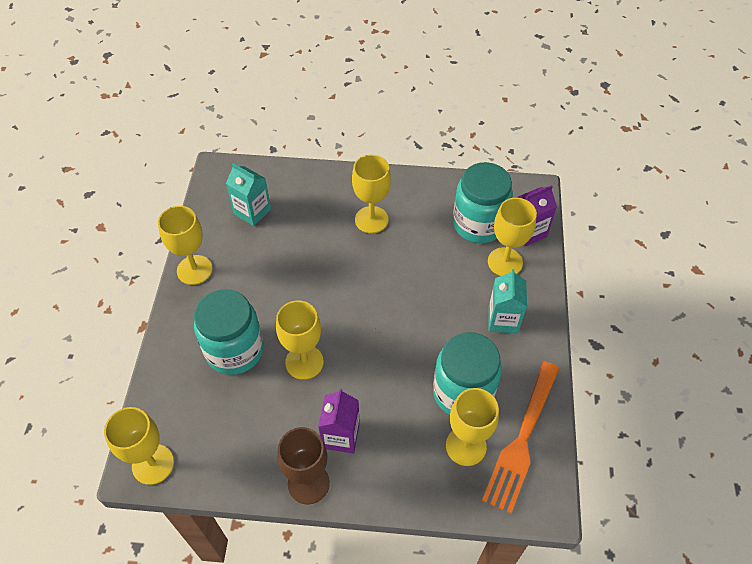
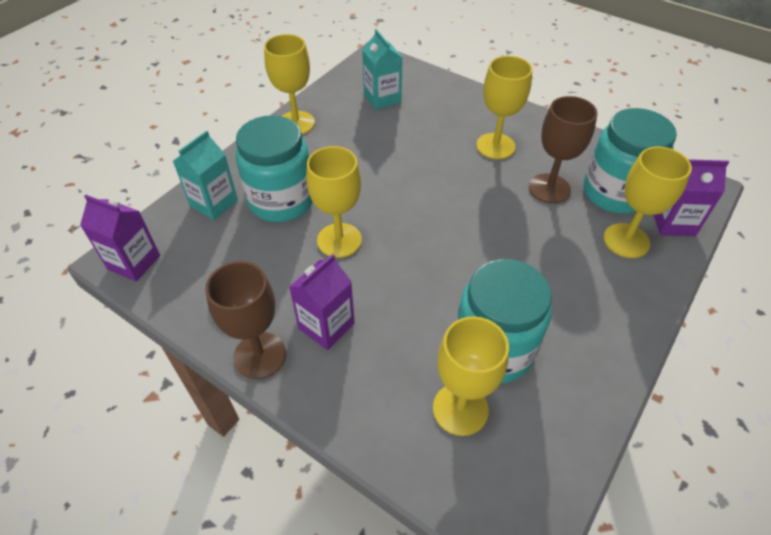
camera: 30 degrees right, 5 degrees down
(153, 464) = (134, 262): yellow goblet -> purple carton
(431, 241) = (549, 188): none -> brown goblet
(503, 320) = (589, 296): turquoise carton -> turquoise carton (214, 203)
(522, 439) = (537, 438): orange fork -> none

